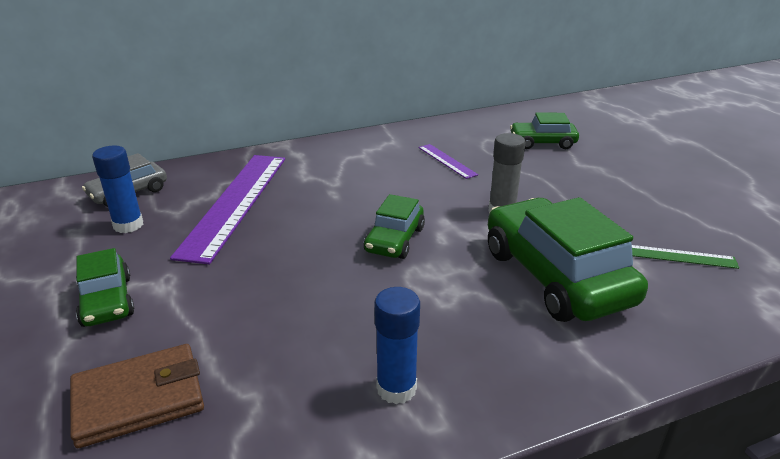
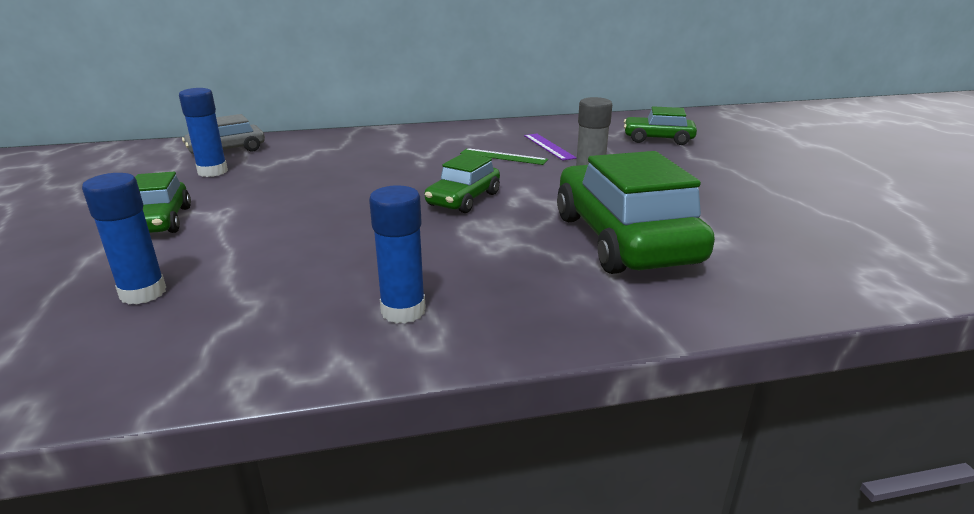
camera: 10 degrees right, 5 degrees down
(139, 398) = (143, 293): brown wallet -> blue glue stick
(235, 203) = (320, 163): purple ruler -> none
(681, 257) = (778, 234): green ruler -> green ruler (503, 157)

